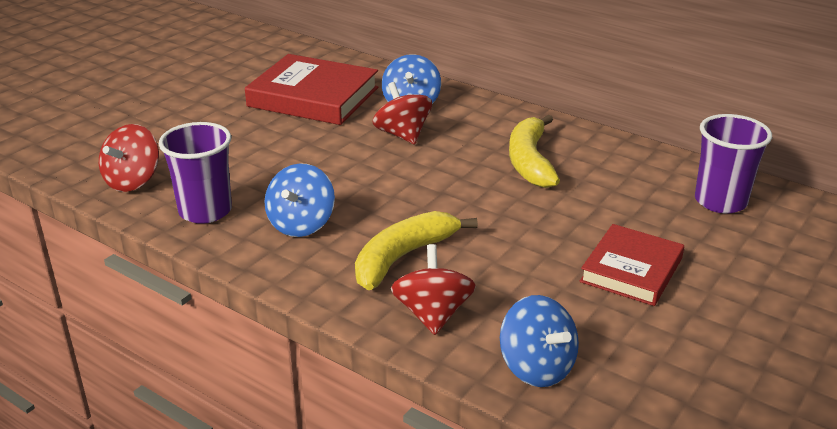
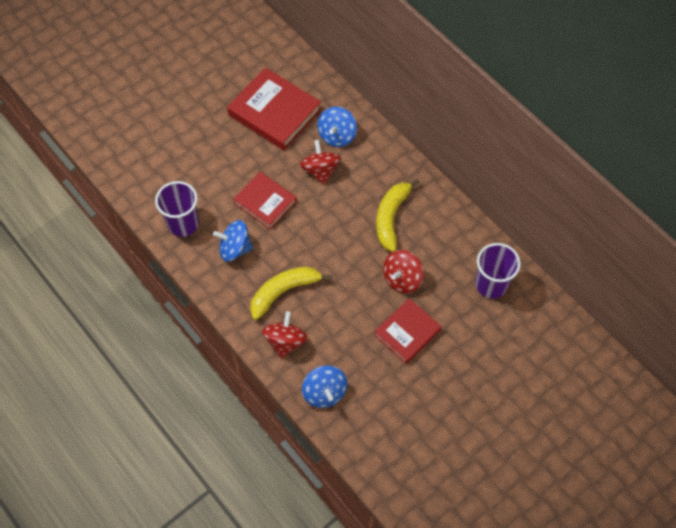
camera: 15 degrees right, 30 degrees up
(133, 181) = (146, 184): red spinning top -> red spinning top (402, 279)
(301, 224) = (235, 248): blue spinning top -> blue spinning top turned 60 degrees clockwise
(332, 173) = (265, 202): none -> red book

